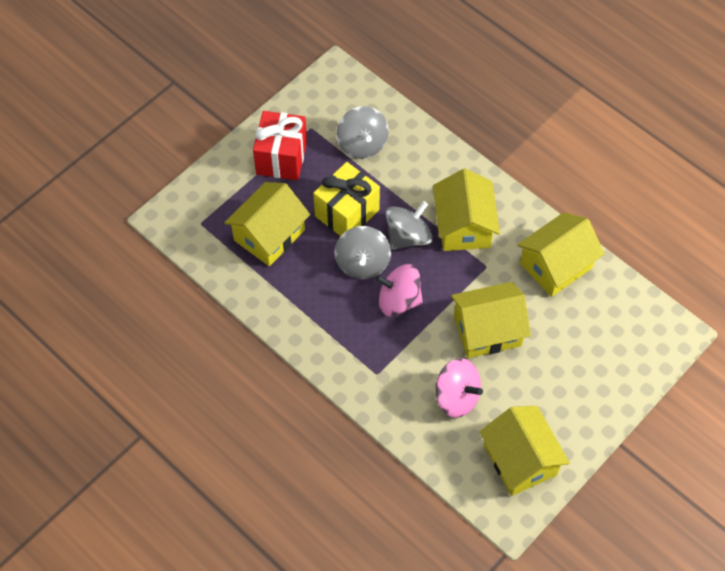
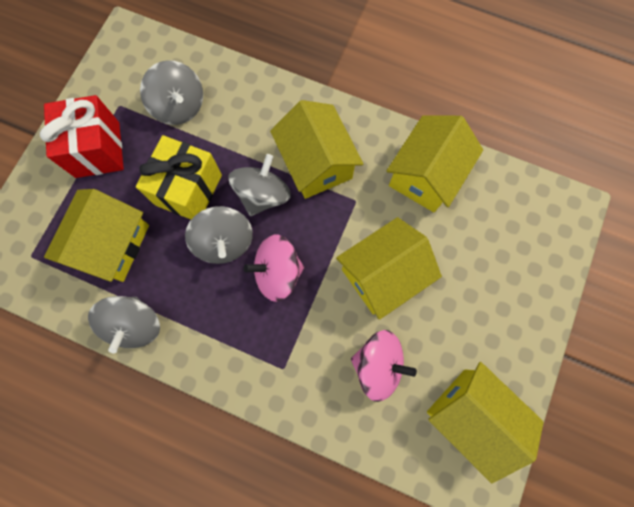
camera: 20 degrees left, 15 degrees up
(268, 301) = (135, 324): none -> grey spinning top

